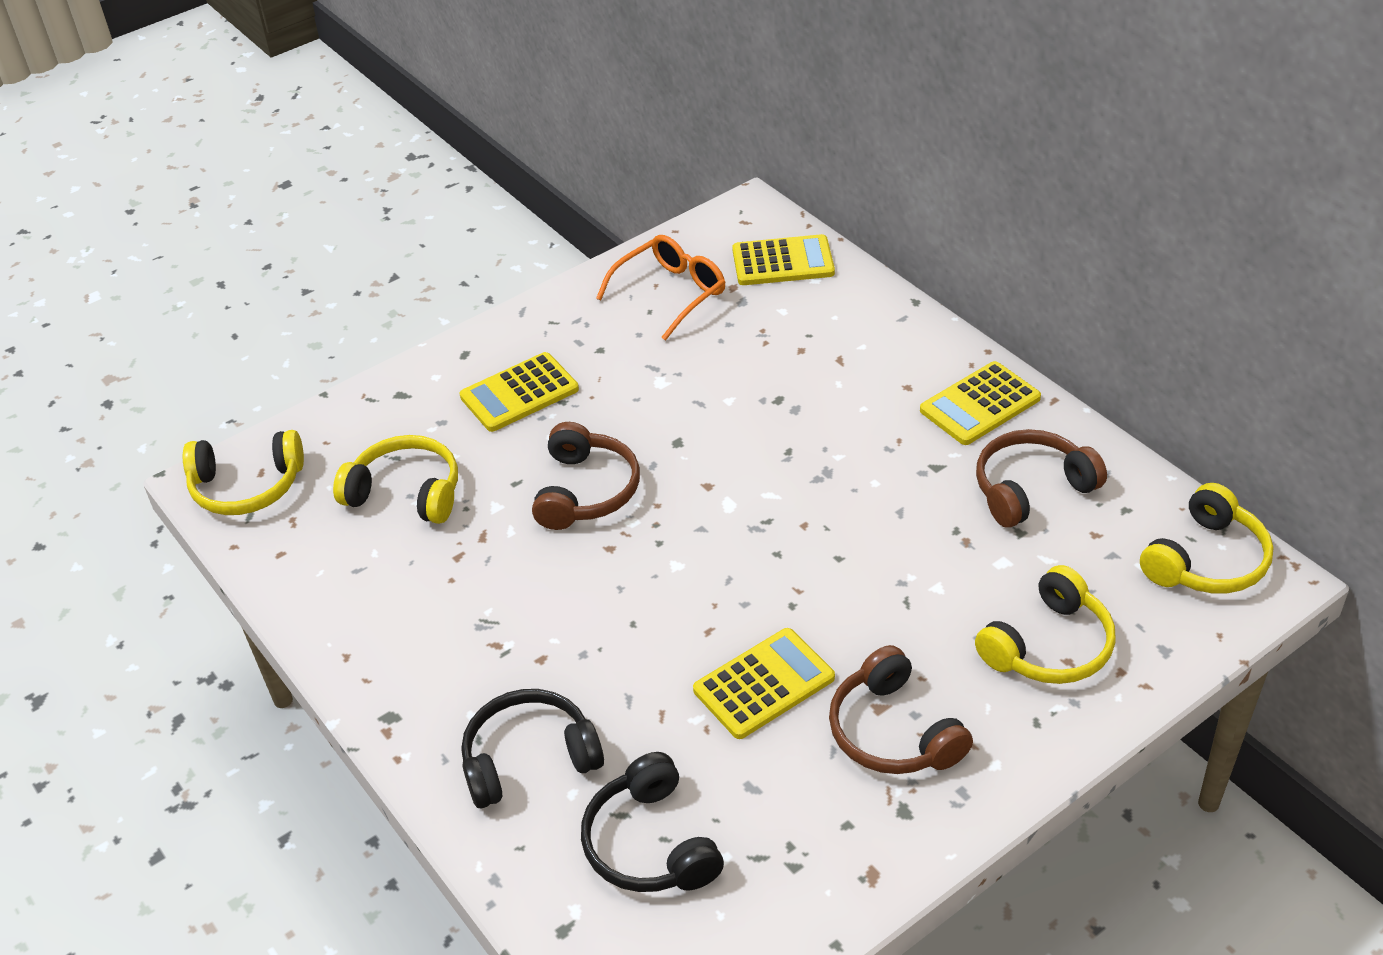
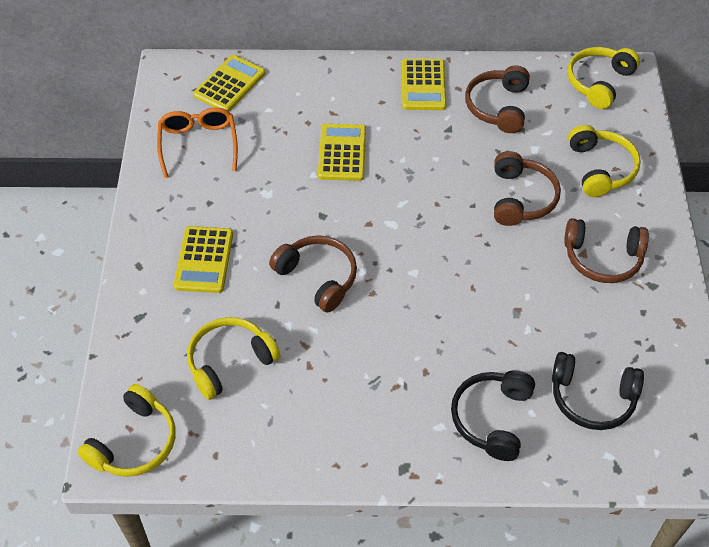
camera: 55 degrees left, 10 degrees up
(764, 684) = (529, 288): yellow calculator -> yellow calculator (342, 153)
(903, 595) = (521, 198): none -> brown headphones
(1206, 560) = (599, 82): yellow headphones -> yellow headphones turned 135 degrees counterclockwise

